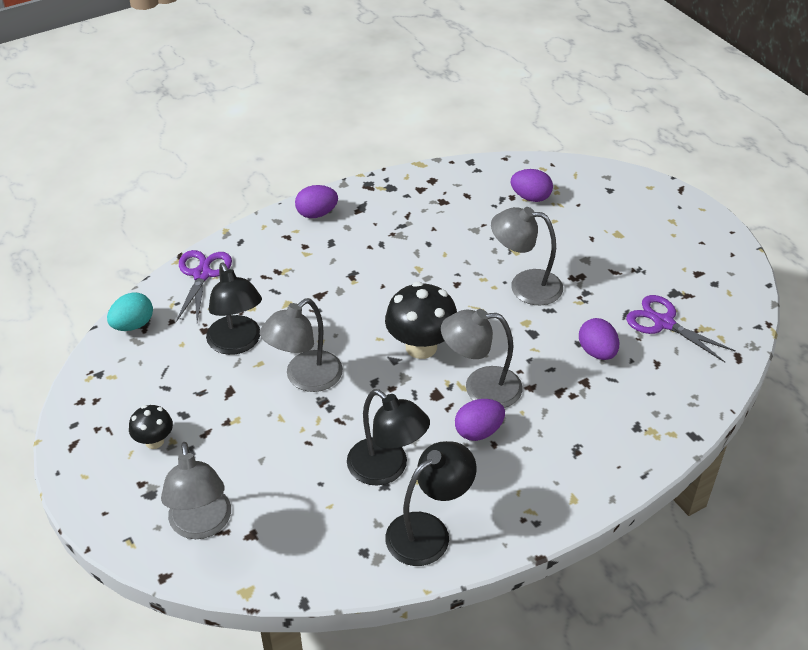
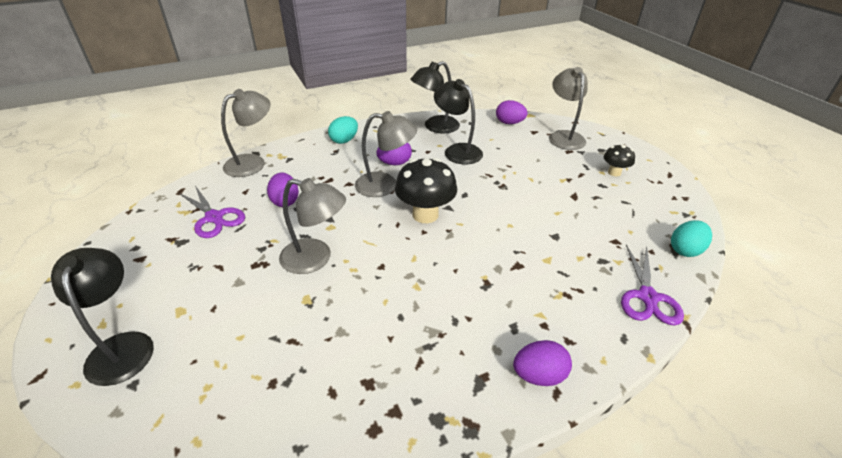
camera: 175 degrees left, 5 degrees down
(237, 343) = (581, 228): black lamp -> black lamp (122, 346)
(305, 378) = (518, 200): grey lamp -> grey lamp (252, 163)
(530, 197) = (248, 379): purple egg -> purple egg (509, 123)
(573, 477) = (344, 140): none -> turquoise egg

